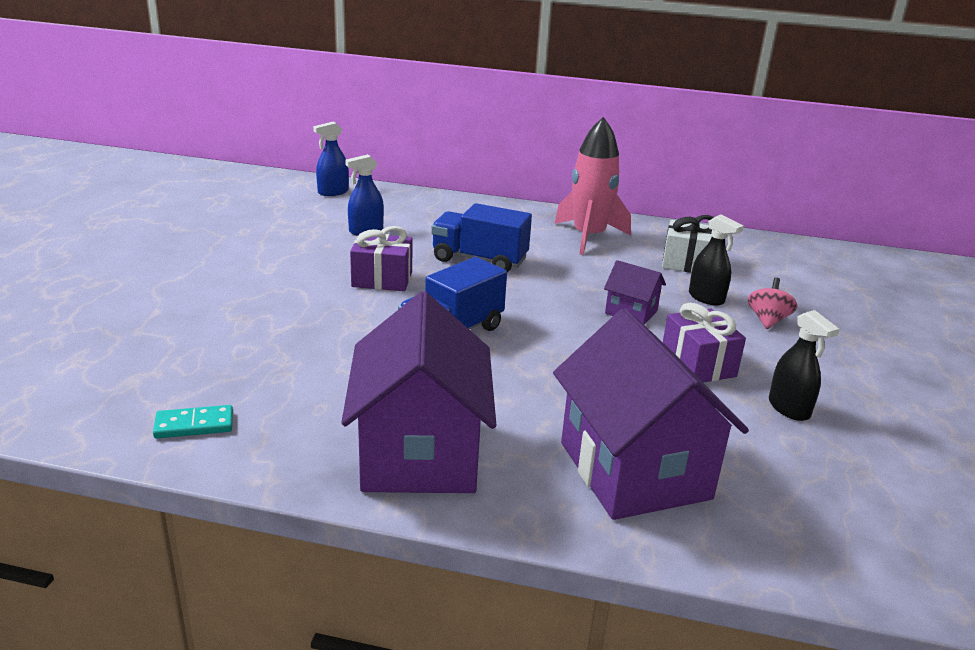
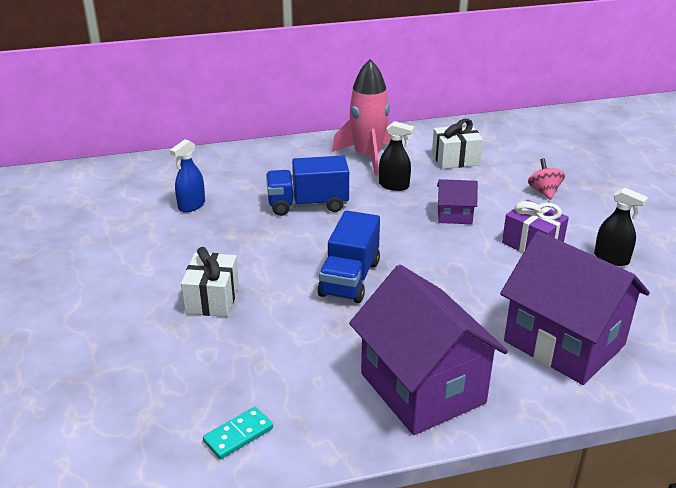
camera: 25 degrees left, 5 degrees up
(299, 308) = (212, 299): none -> white gift
(333, 192) = (123, 174): blue spray bottle -> none
(382, 279) = (250, 248): purple gift -> none
(706, 298) = (492, 186): black spray bottle -> black spray bottle (394, 185)

